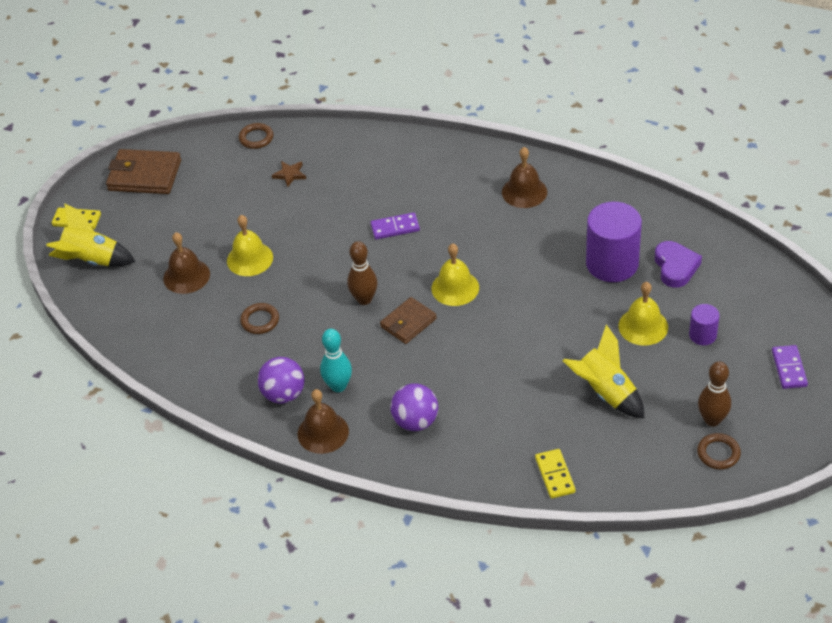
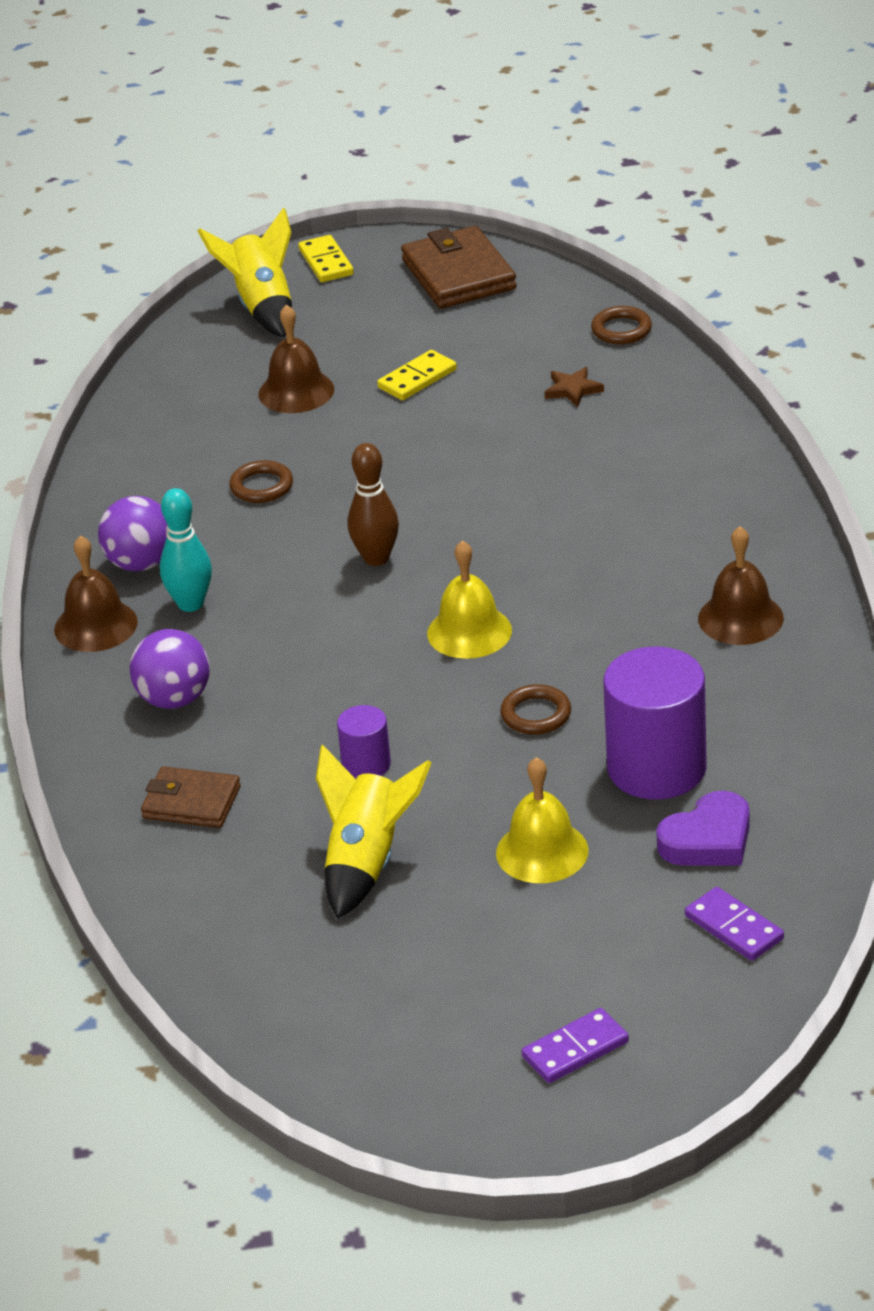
camera: 60 degrees right, 10 degrees down
(250, 259) = (373, 428): yellow bell -> none
(395, 228) = (547, 526): purple domino -> purple domino (734, 927)
(408, 323) = (361, 616): brown wallet -> brown wallet (191, 802)
(555, 475) = (164, 872): yellow domino -> yellow domino (417, 379)
(702, 335) = (574, 924): purple cylinder -> purple cylinder (366, 765)
(712, 420) = (393, 998): brown bowling pin -> none
(718, 453) = (326, 1029): brown ring -> brown ring (536, 714)

